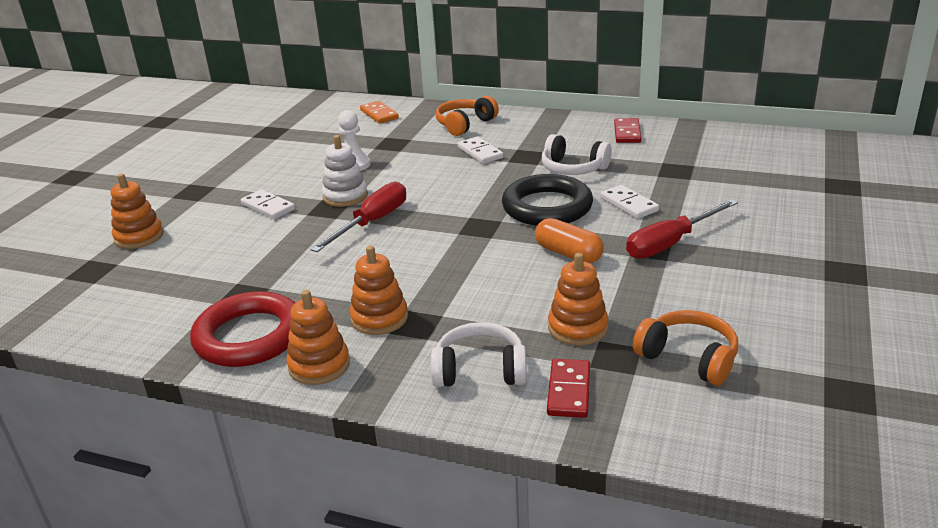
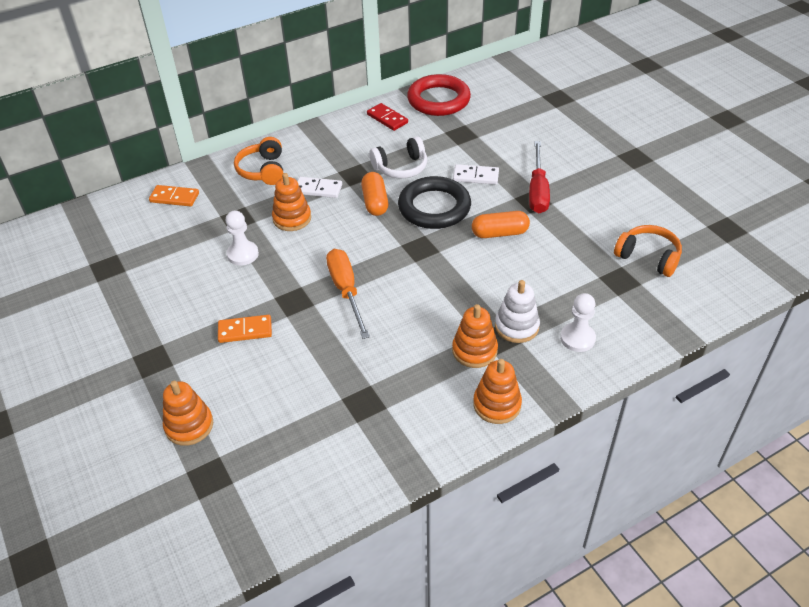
camera: 50 degrees left, 15 degrees up
(249, 336) = (423, 423): red ring -> red ring (438, 100)
(268, 207) = (245, 330): white domino -> orange domino
(345, 196) = (287, 284): white stacking toy -> white stacking toy (516, 326)
(372, 222) = (346, 291): red screwdriver -> orange screwdriver
(480, 370) = (577, 338): white headphones -> white pawn
(506, 180) = (375, 202): none -> orange capsule
(569, 391) = (631, 316): red domino -> none
(577, 328) = (579, 277): orange stacking toy -> orange stacking toy (292, 218)
(688, 358) = (648, 257): orange headphones -> orange headphones turned 45 degrees clockwise

